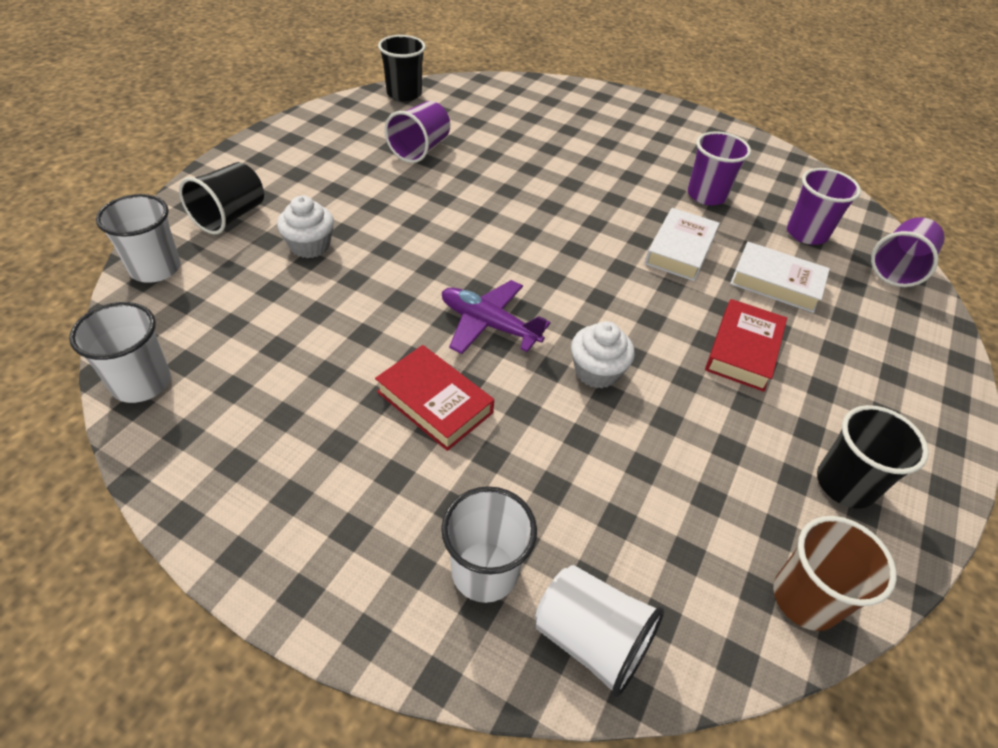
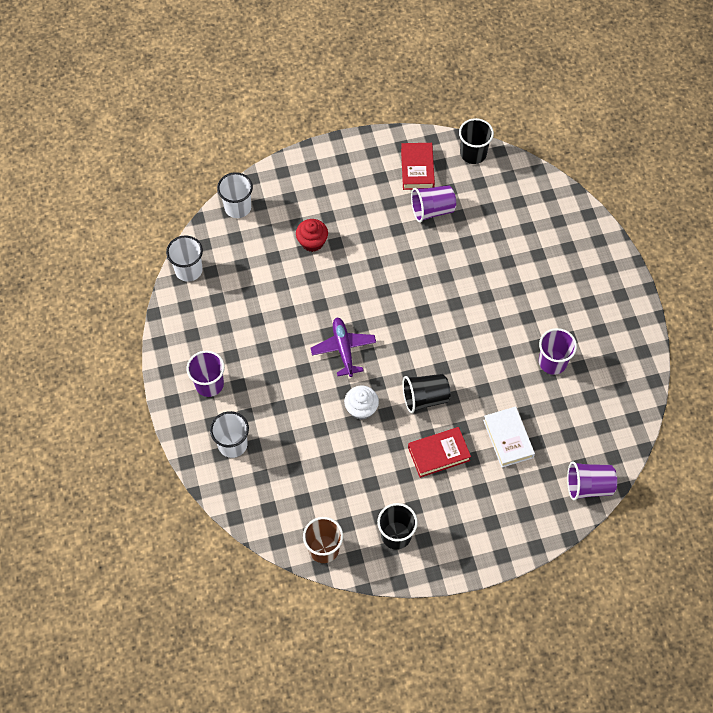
camera: 50 degrees right, 15 degrees up
(230, 216) = (294, 195): black cup -> black cup (425, 398)
(310, 246) = (312, 242): white cupcake -> red cupcake
(434, 402) = (282, 367): red book -> red book (417, 169)
(591, 639) = (241, 493): white cup -> none
(680, 250) = (486, 382): white book -> none
(806, 233) = (572, 428): purple cup -> purple cup (209, 384)

